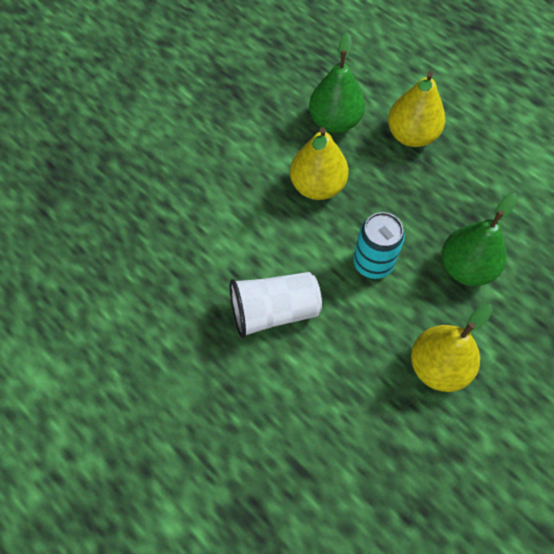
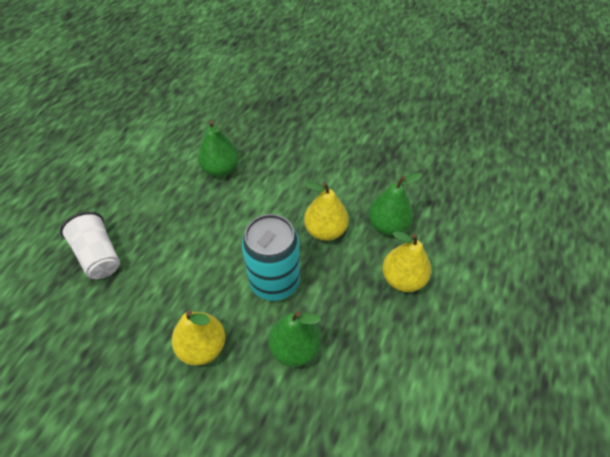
camera: 70 degrees right, 10 degrees down
(157, 279) = (220, 169): none -> green pear
(274, 311) = (217, 234): white cup -> white cup (98, 255)
(373, 263) = (274, 282): turquoise can -> turquoise can, size x1.57

